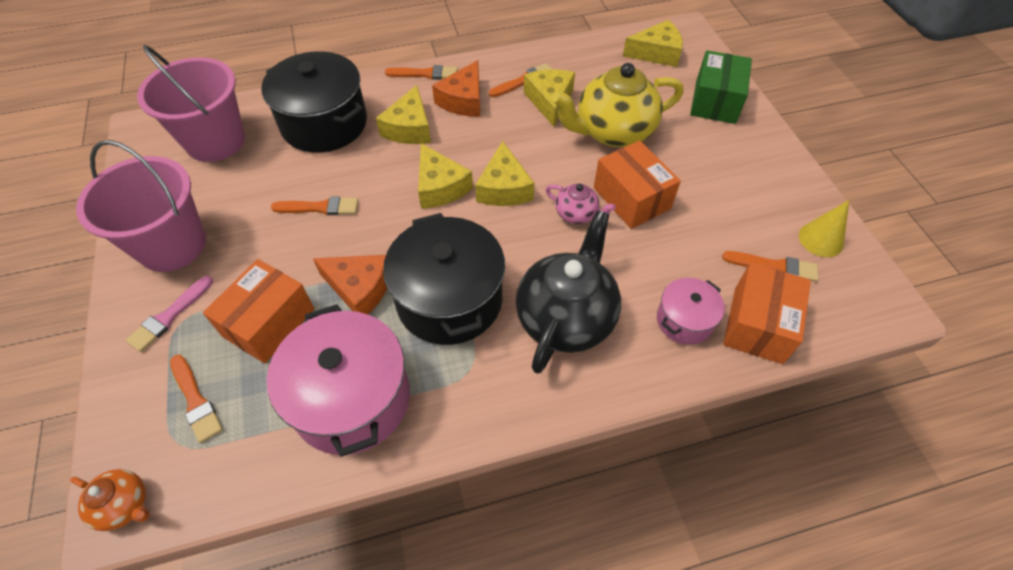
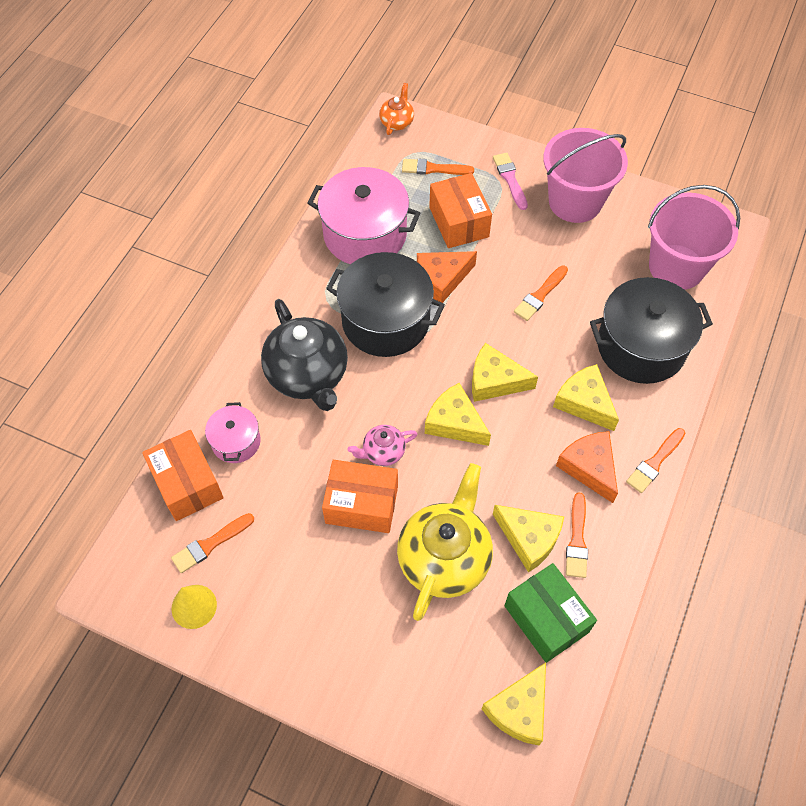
camera: 130 degrees right, 5 degrees up
(125, 505) = (397, 122): orange teapot -> orange teapot turned 135 degrees clockwise
(715, 101) = (402, 693): green box -> green box (546, 619)

